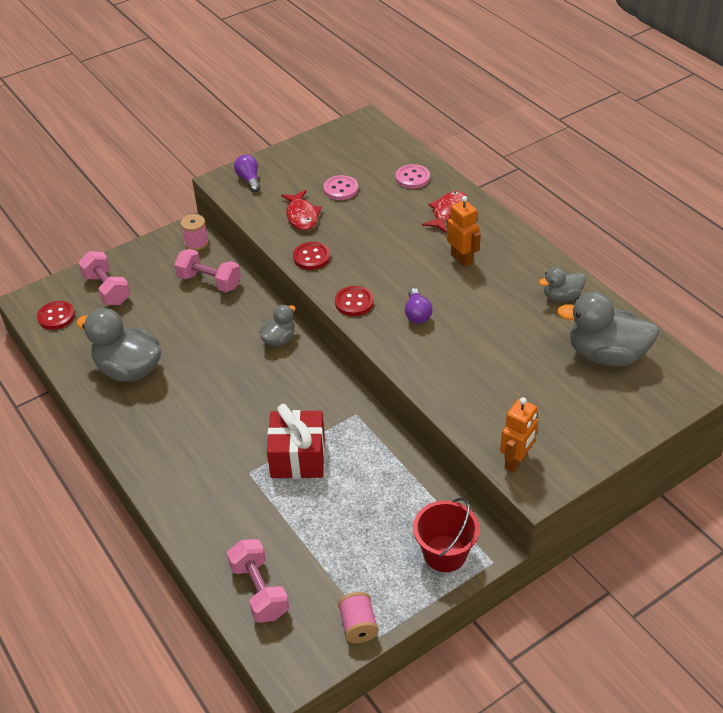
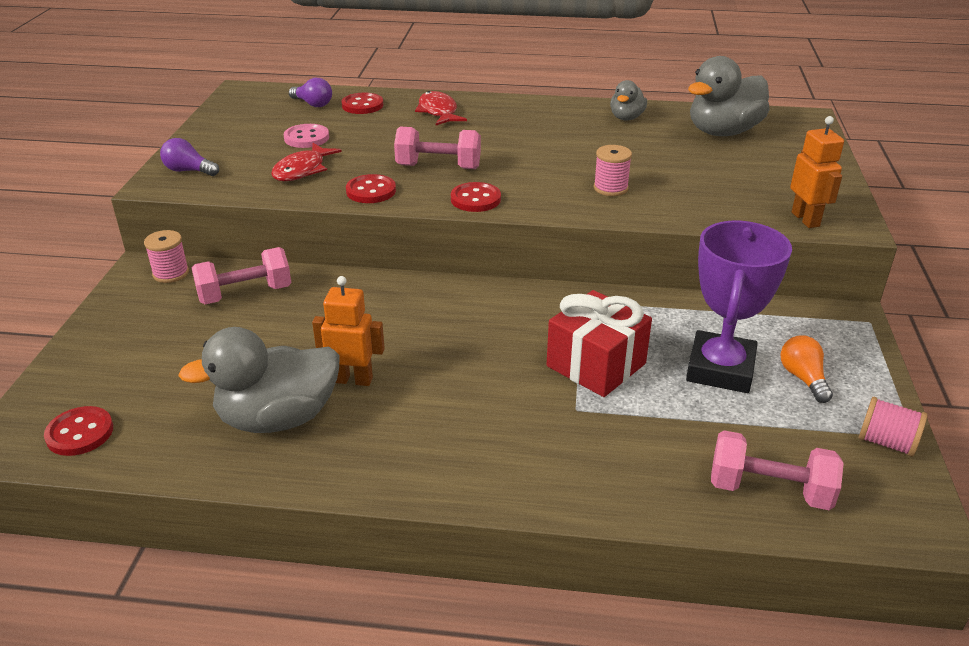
camera: 50 degrees left, 10 degrees down
(107, 289) = (116, 368): pink dumbbell -> pink dumbbell (438, 167)
(279, 339) = (408, 294): grey duck -> none
(302, 216) = (302, 170): red fish -> red fish turned 90 degrees clockwise
(353, 513) = (720, 369): none -> purple trophy
(386, 557) = (803, 378): none -> orange light bulb
(412, 178) = (362, 105): pink button -> red button
(417, 314) = (545, 179): purple light bulb -> purple light bulb (313, 104)
(442, 349) = (610, 188): none -> pink spool
(445, 553) = (833, 342): red bucket -> none
(461, 259) = (508, 132): orange robot -> orange robot (352, 379)

